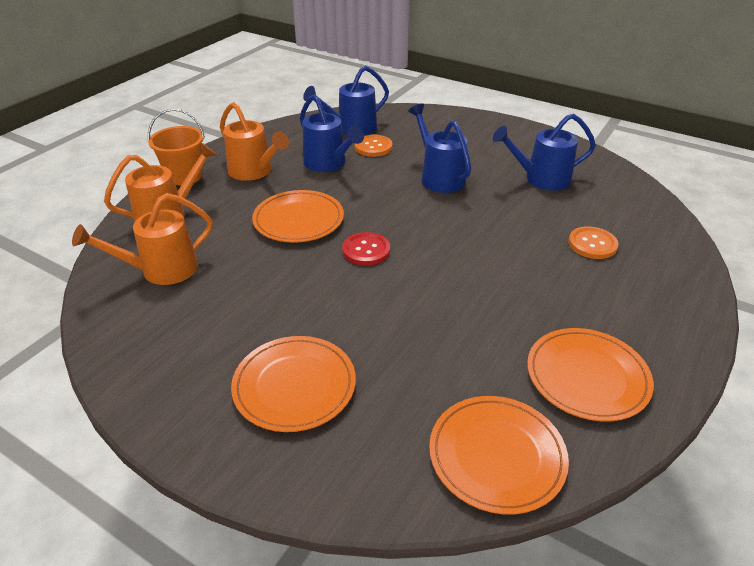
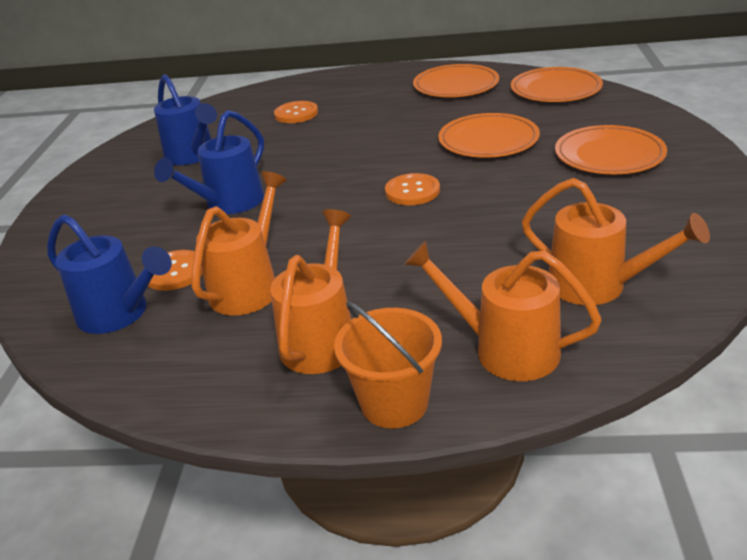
camera: 115 degrees left, 5 degrees down
(298, 220) = (402, 248): orange plate -> orange plate (488, 140)
(328, 164) = (249, 286): blue watering can -> orange watering can
(366, 250) = (412, 191): red button -> orange button

